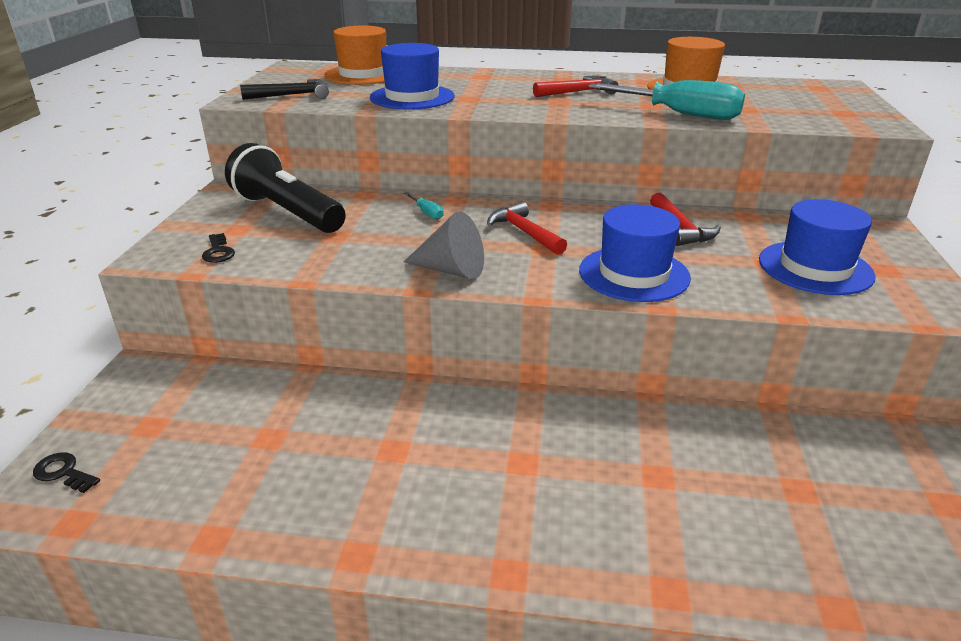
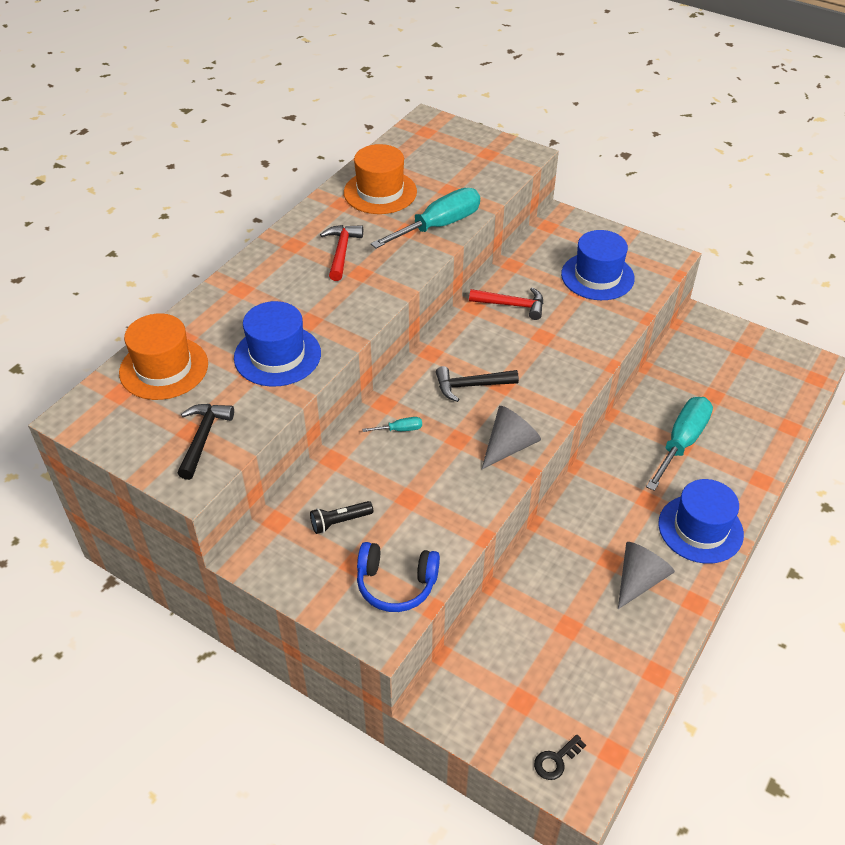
camera: 65 degrees left, 15 degrees up
(218, 252) = (396, 584): black key -> blue headphones
(288, 212) = (340, 522): black flashlight -> black flashlight, size x0.44
(372, 485) = (639, 580): none -> grey cone
(524, 232) = (471, 386): red hammer -> black hammer
(634, 274) = (563, 357): blue hat -> blue hat (700, 529)
(663, 474) = (682, 442): none -> turquoise screwdriver

